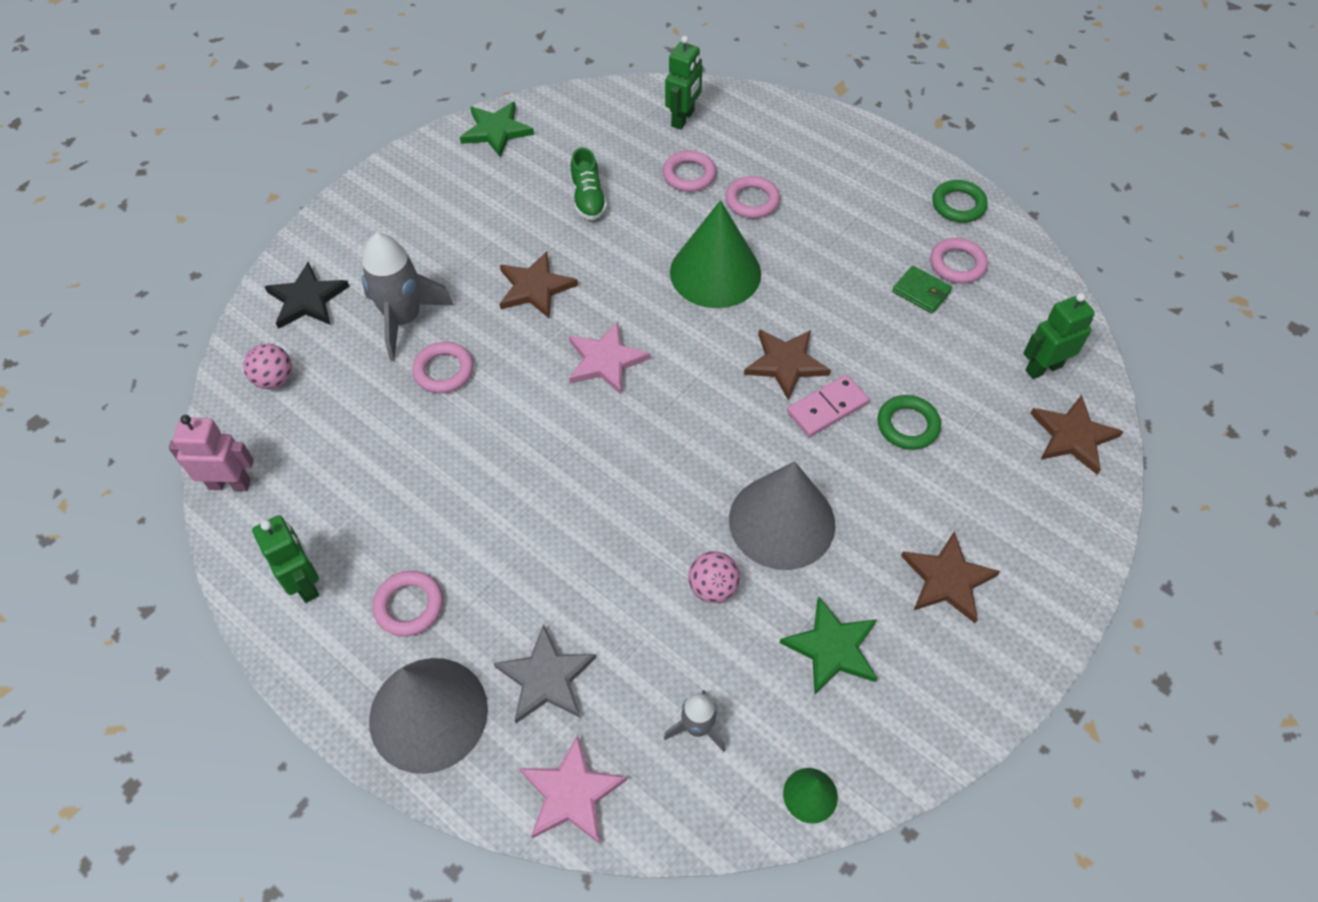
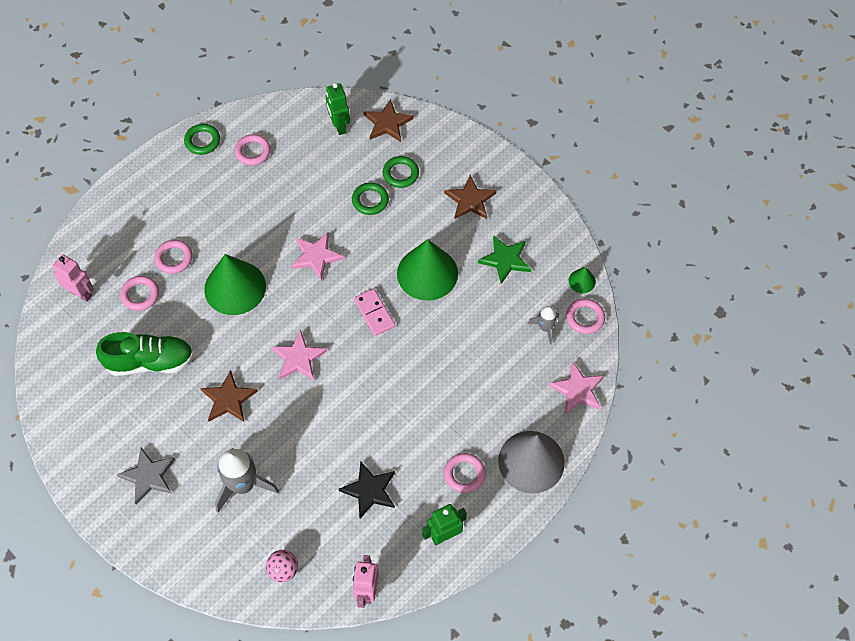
camera: 85 degrees left, 5 degrees up
(307, 299) = (212, 554): black star -> black star (369, 490)
(443, 371) = (292, 458): pink ring -> pink ring (585, 318)
(496, 131) = (62, 423): green star -> none
(546, 678) = (514, 400): grey star -> grey star (148, 476)
(588, 199) = (150, 362): green shoe -> green shoe, size x1.66
(683, 119) = (80, 293): green robot -> pink robot
(712, 587) = (466, 312): pink ball -> none
(782, 521) = (427, 273): grey cone -> green cone
(785, 363) = (316, 256): brown star -> pink star
(827, 408) = (352, 239): pink domino -> pink domino (374, 313)
(921, 292) = (271, 175): green wallet -> none
(973, 465) = (400, 174): none -> green ring

